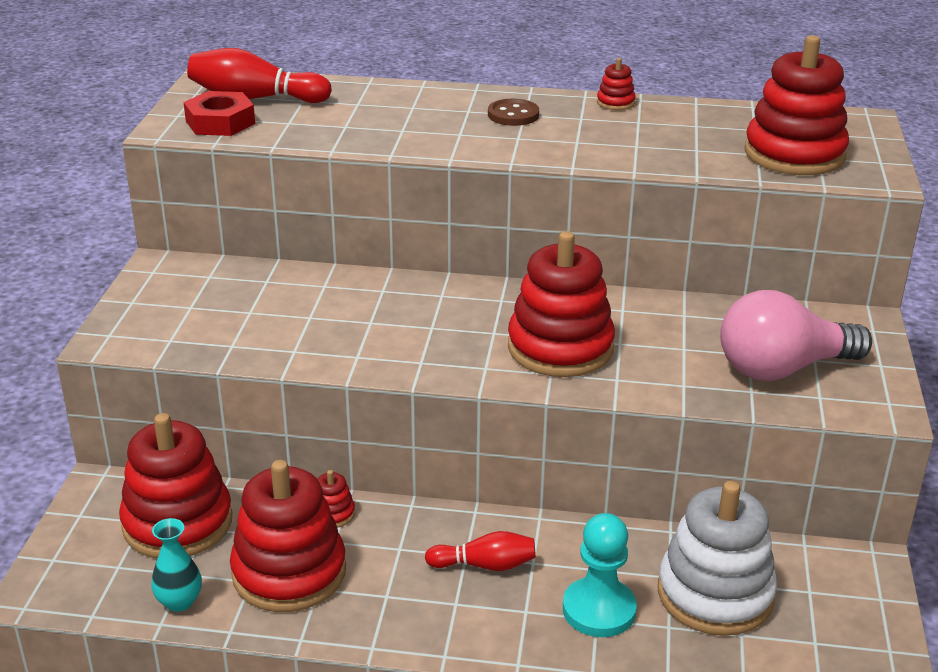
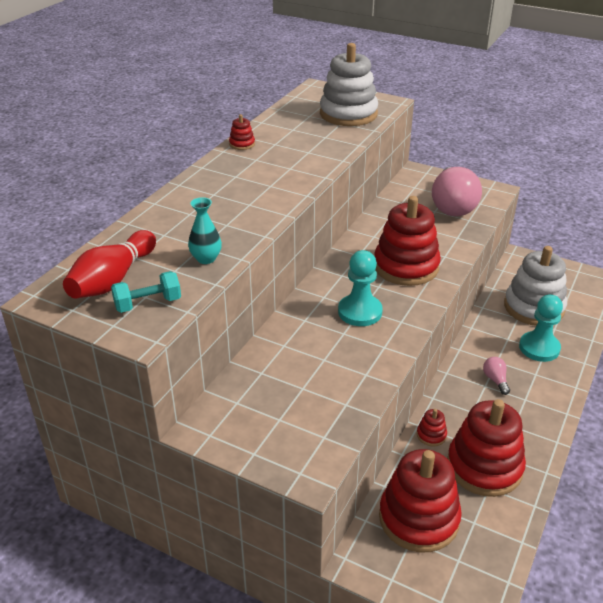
camera: 70 degrees left, 5 degrees up
(179, 601) = (502, 528): turquoise vase -> turquoise vase (206, 258)
(220, 122) = (148, 304): red nut -> turquoise dumbbell
(423, 326) = (360, 312): none -> turquoise pawn
(485, 565) = (495, 380): red bowling pin -> pink light bulb
(513, 115) = (233, 180): brown button -> none
(794, 154) = (348, 114): red stacking toy -> white stacking toy

